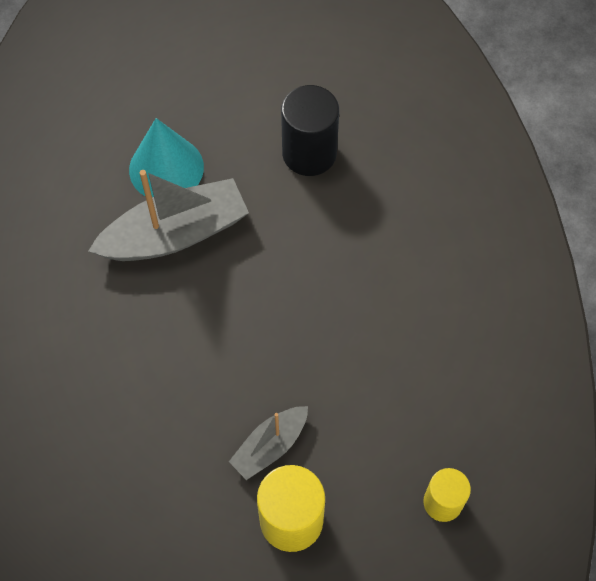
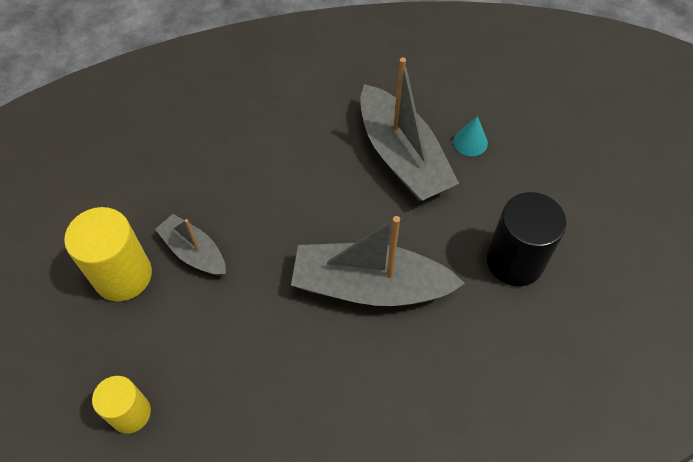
camera: 85 degrees right, 5 degrees down
(166, 168) = (470, 142): turquoise cone -> turquoise cone, size x0.48
(325, 279) = (370, 286): none -> grey boat

